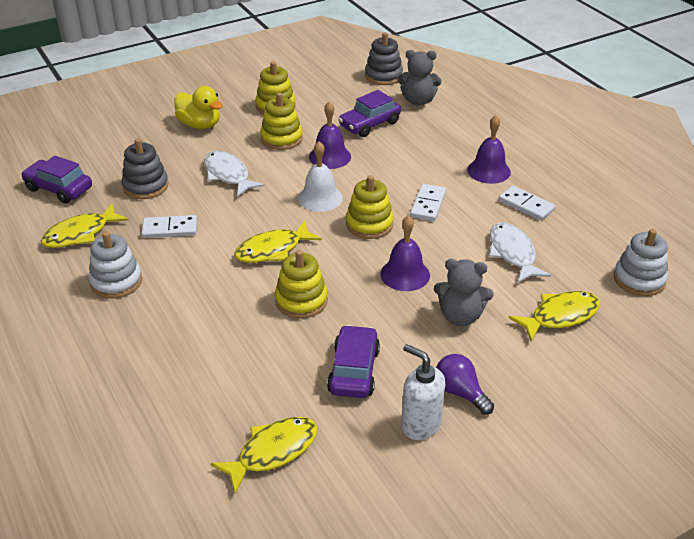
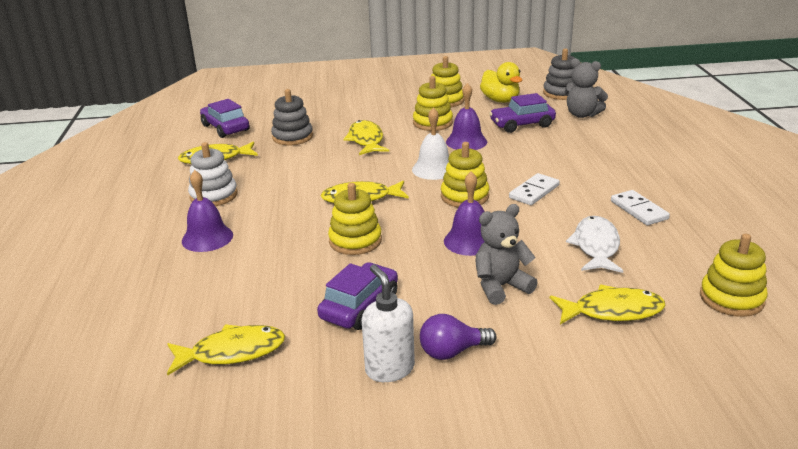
camera: 25 degrees right, 10 degrees down
(170, 229) = (287, 168): white domino -> none
(200, 125) = (370, 104): yellow duck -> yellow duck (500, 100)
(228, 175) = (366, 140): white fish -> yellow fish
(460, 316) = (501, 287): grey teddy bear -> grey teddy bear turned 120 degrees clockwise
(460, 392) = (452, 351): purple light bulb -> purple light bulb turned 90 degrees counterclockwise
(489, 171) = (617, 176): purple bell -> purple bell (207, 238)
(639, 279) = (731, 298): white stacking toy -> yellow stacking toy

